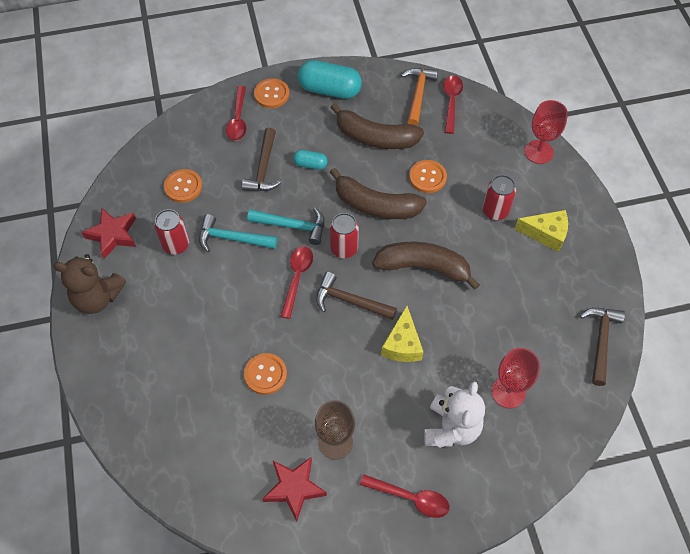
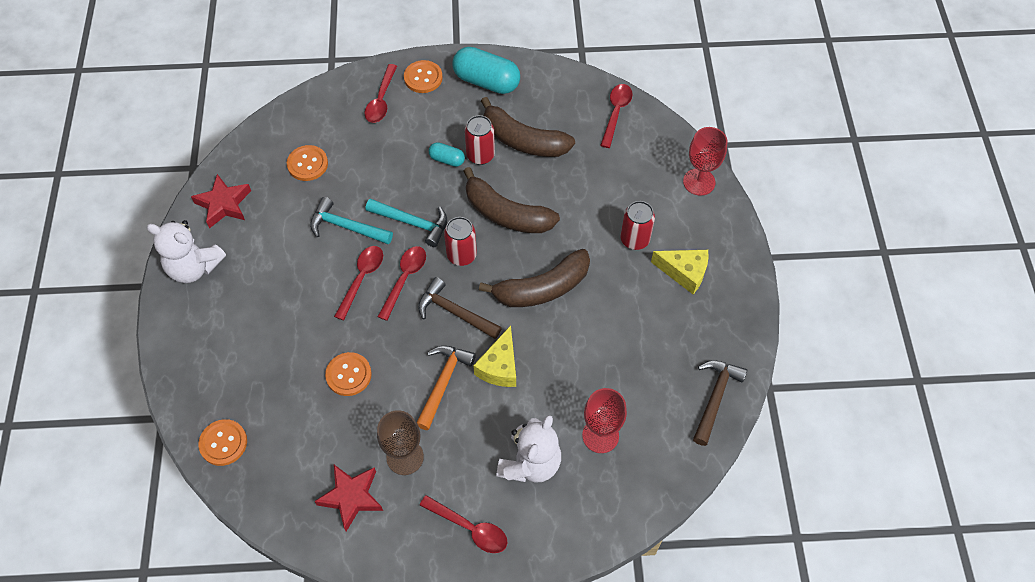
camera: 10 degrees right, 0 degrees up
(97, 297) = (194, 267): brown teddy bear -> white teddy bear
(176, 245) = (286, 225): red can -> red can (480, 155)
(257, 284) = (361, 279): none -> red spoon
(263, 168) = (396, 156): brown hammer -> none
(418, 95) = (581, 100): orange hammer -> orange hammer (443, 383)
(423, 267) = (542, 288): brown banana -> brown banana turned 135 degrees clockwise
(427, 177) = (570, 192): orange button -> orange button (223, 443)

